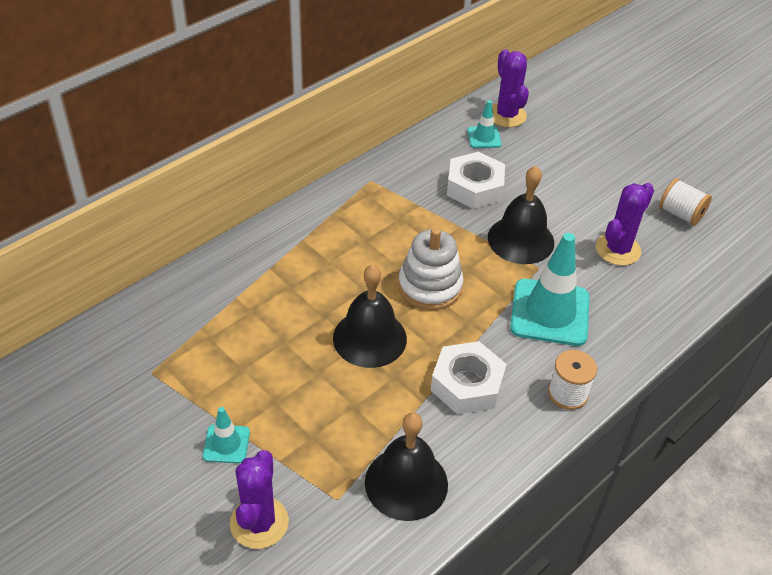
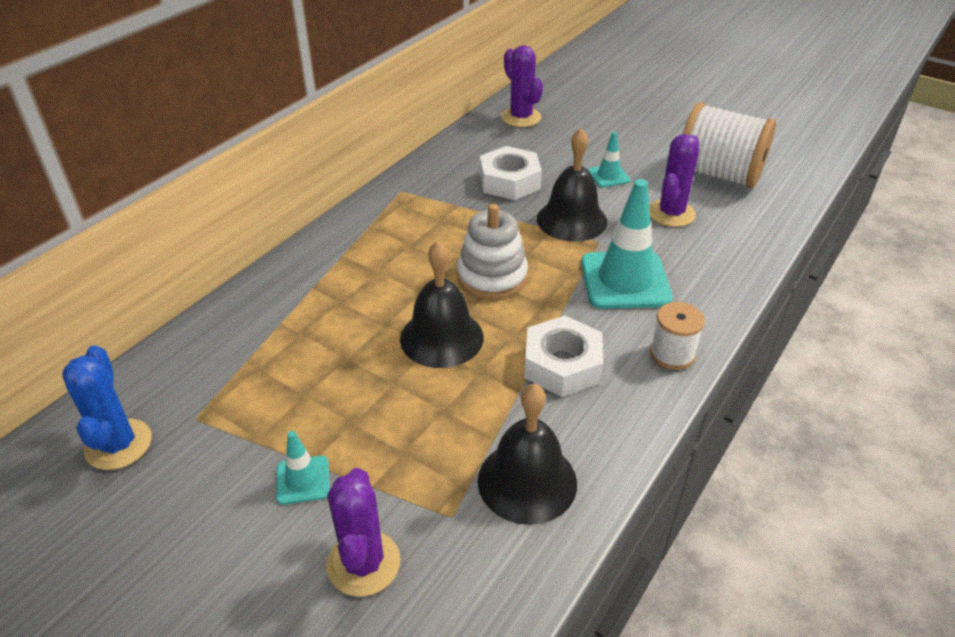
camera: 10 degrees left, 5 degrees down
(88, 383) = (118, 444): none -> blue cactus
(484, 137) = (505, 138): turquoise traffic cone -> turquoise traffic cone (608, 176)
(680, 214) = (719, 174): white spool -> white spool, size x1.93

